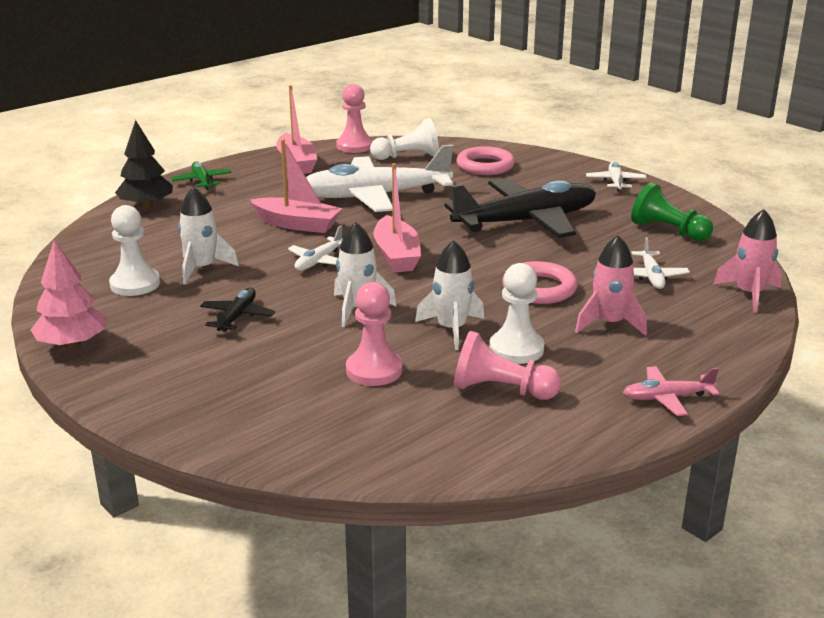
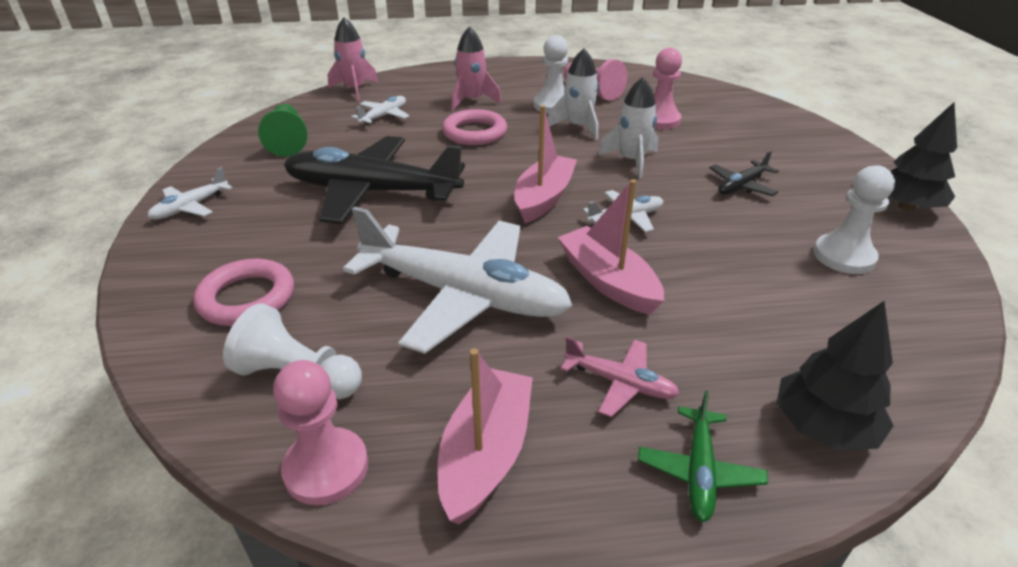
camera: 145 degrees left, 10 degrees up
(72, 344) = (906, 206): pink tree -> black tree
(202, 268) = (759, 252): white rocket -> none
(667, 398) = (511, 67): pink plane -> pink plane (620, 383)

